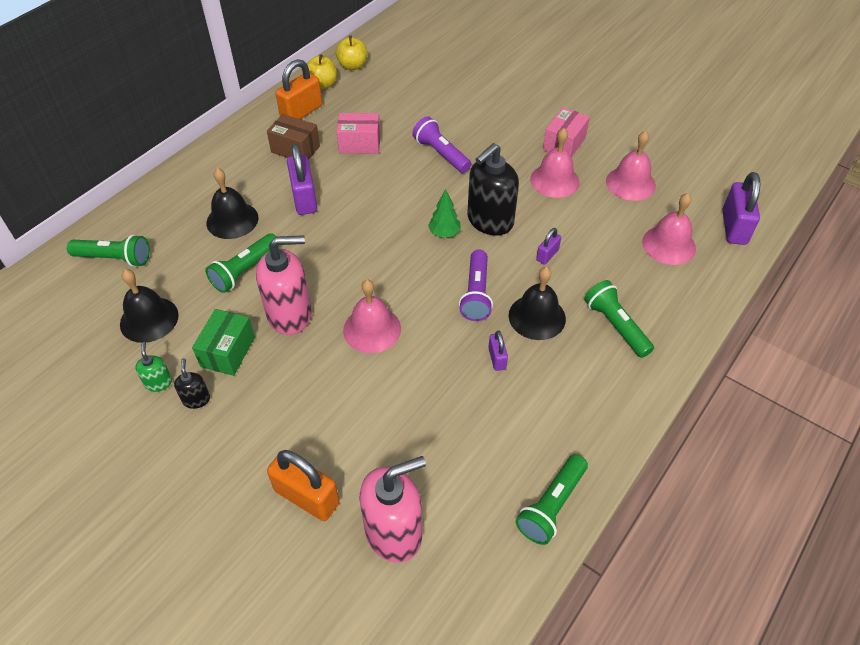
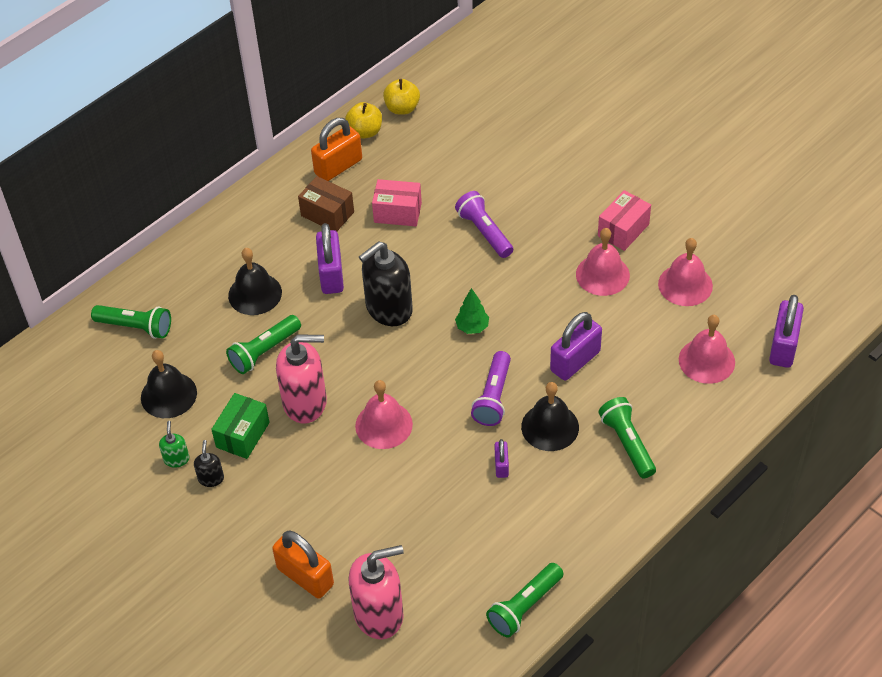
camera: 10 degrees right, 0 degrees up
(489, 221) = (522, 317): black soap dispenser -> black soap dispenser (388, 309)
(547, 255) = (575, 361): purple padlock -> purple padlock, size x1.91

